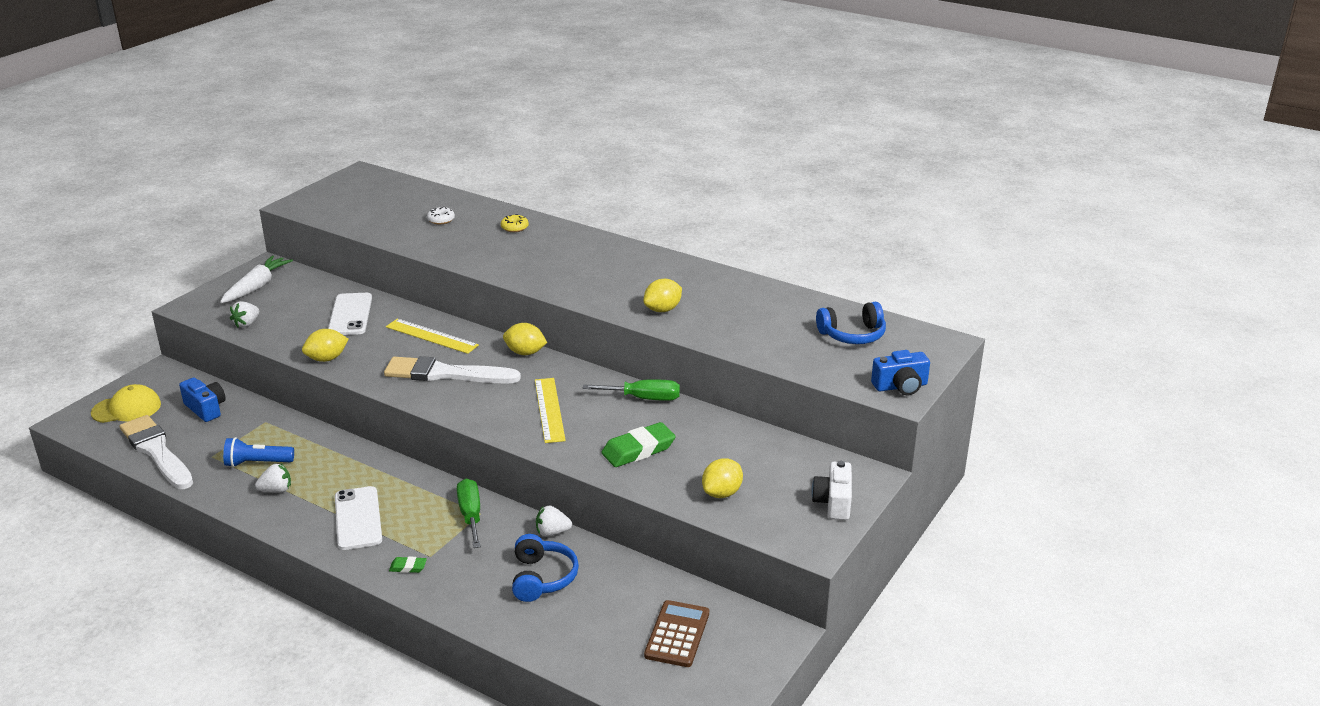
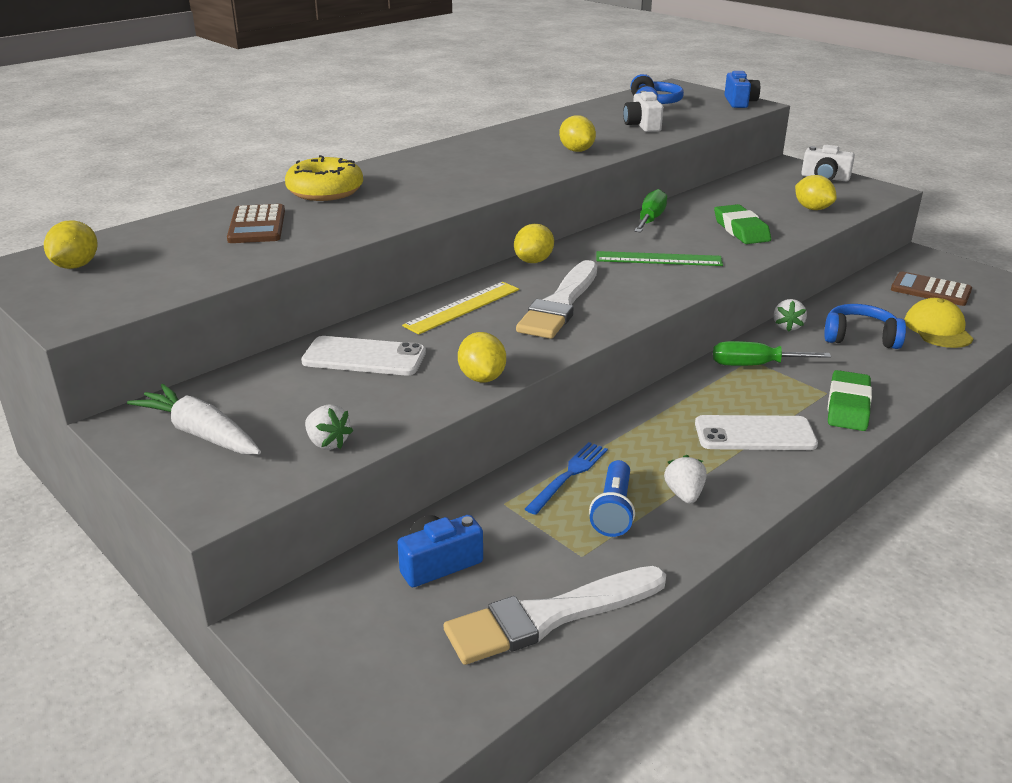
camera: 75 degrees left, 0 degrees up
(127, 408) = (390, 663): yellow cap -> yellow cap (938, 329)
(297, 441) = (569, 475): none -> blue fork
(364, 187) = (76, 266): none -> yellow lemon
(408, 567) = (848, 406): green eraser -> green eraser, size x2.05
(441, 220) = (257, 225): white donut -> brown calculator
(514, 227) = (325, 191): yellow donut -> yellow donut, size x2.10
(549, 409) = (658, 259): yellow ruler -> green ruler
(765, 335) = (642, 125): none -> white camera

